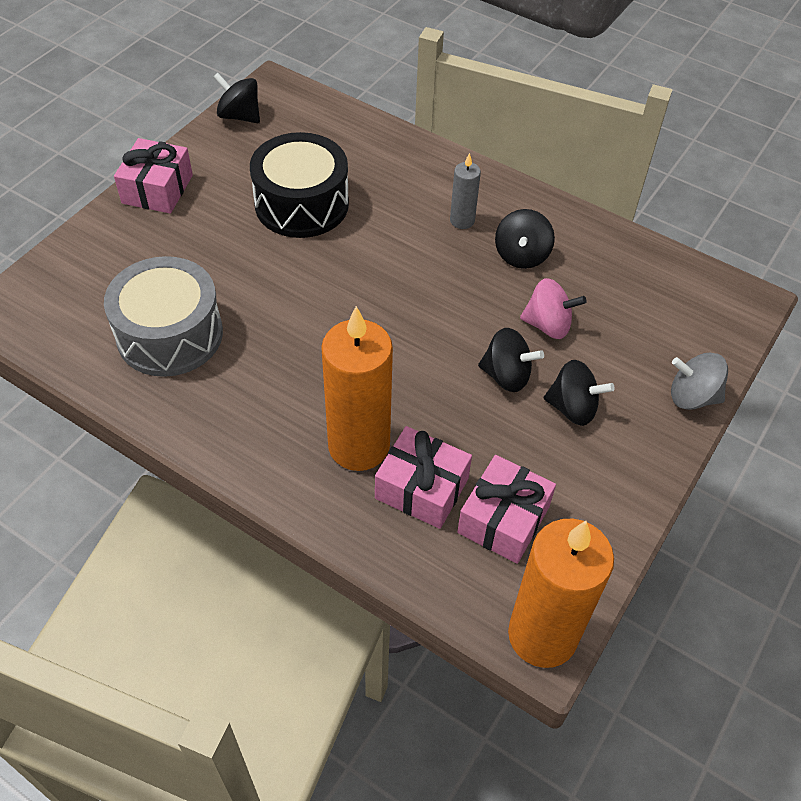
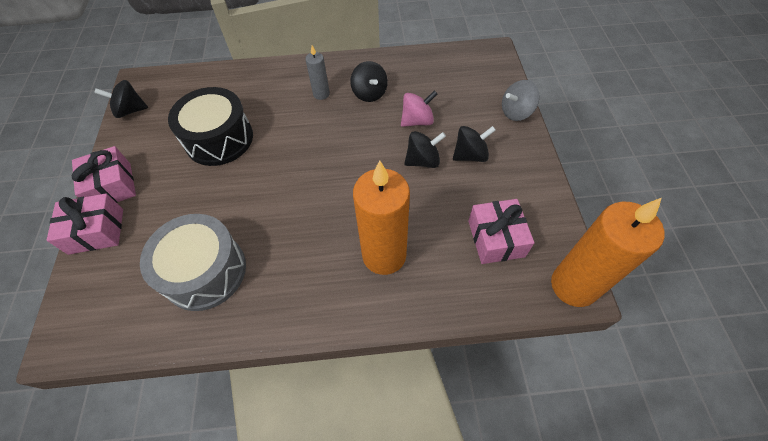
camera: 35 degrees left, 5 degrees up
(422, 488) = (440, 253): pink gift -> pink gift (96, 231)

